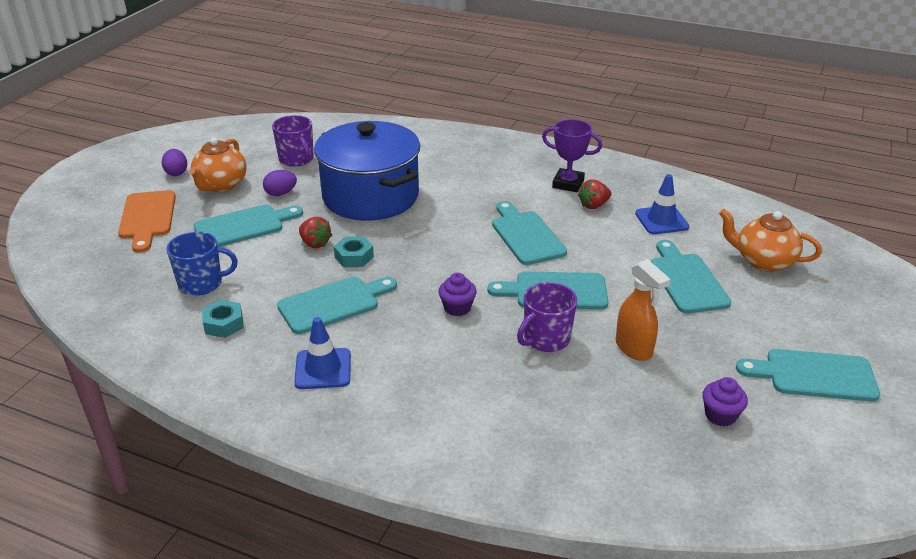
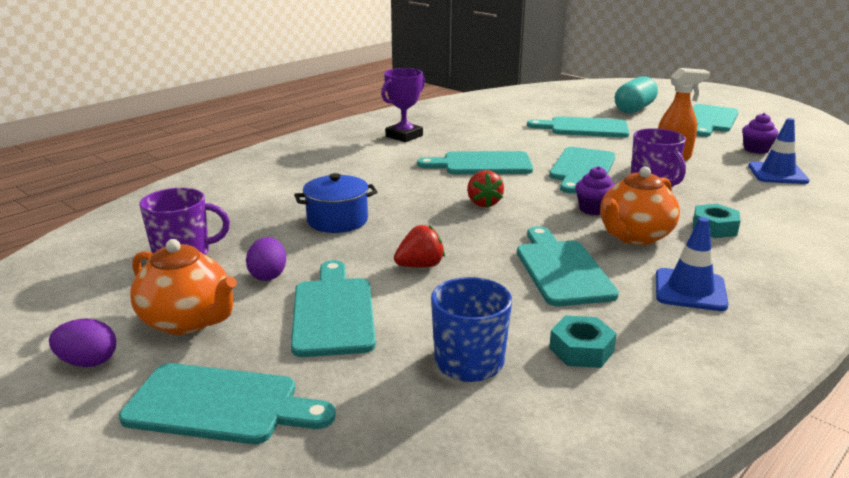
camera: 70 degrees left, 10 degrees down
(147, 218) = (220, 405): orange cutting board -> turquoise cutting board
(354, 257) = (468, 246): turquoise nut -> turquoise nut (714, 228)
(370, 196) = (337, 220): blue pot -> blue pot, size x0.47
(593, 205) = (450, 134): red strawberry -> red strawberry (483, 203)
(661, 220) = (492, 119): blue traffic cone -> blue traffic cone (777, 174)
(763, 261) = (569, 105): orange teapot -> orange teapot (634, 236)
(800, 310) = (634, 109): none -> turquoise capsule

